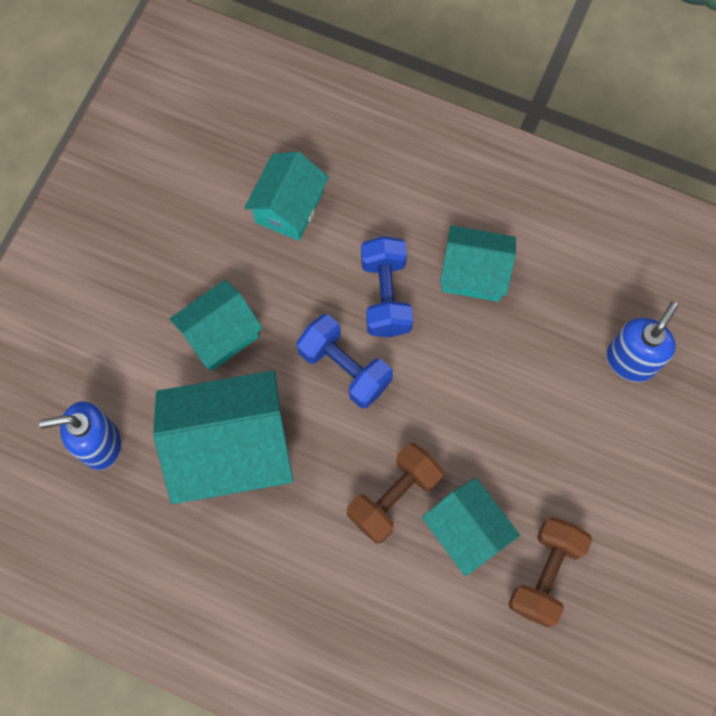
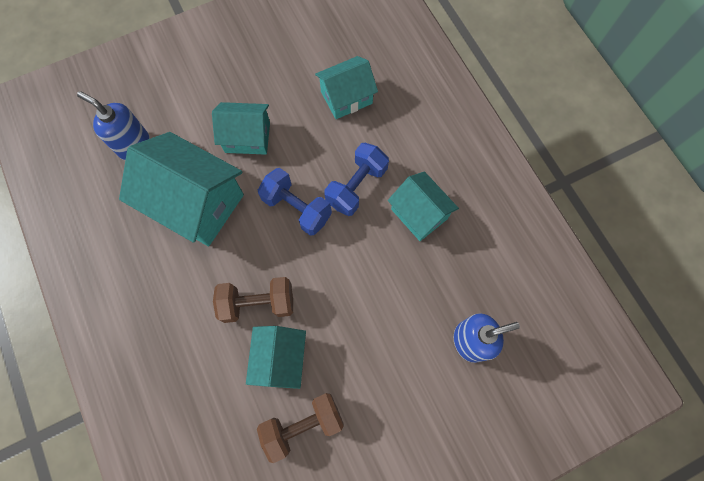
camera: 40 degrees right, 0 degrees up
(344, 368) = (297, 208): blue dumbbell -> blue dumbbell turned 45 degrees counterclockwise

